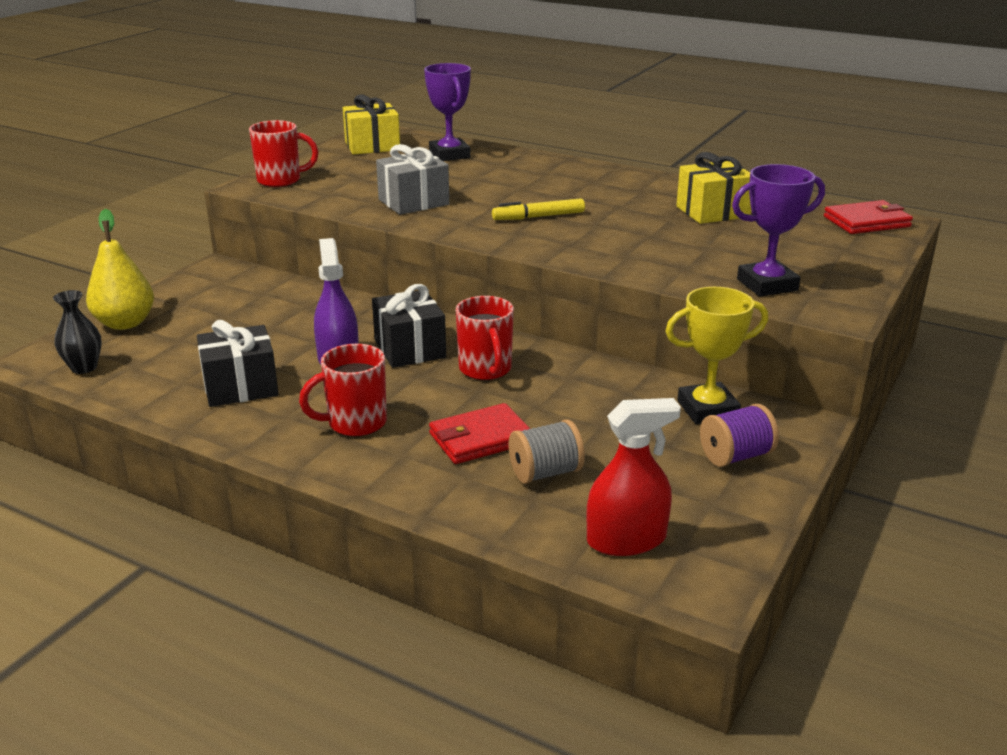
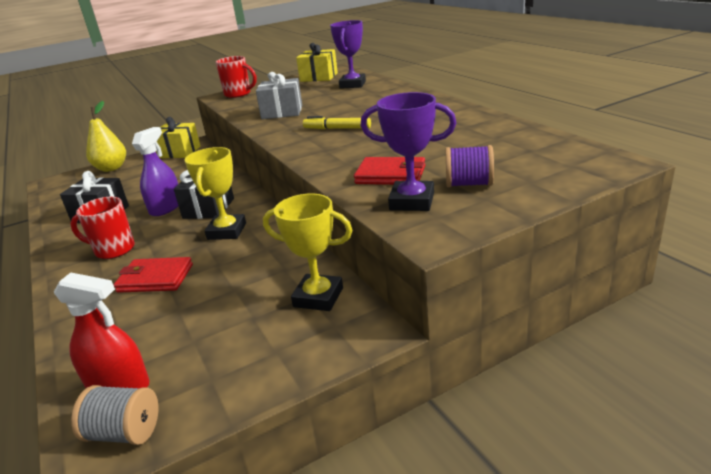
camera: 35 degrees right, 0 degrees up
(84, 367) = (61, 189): black vase -> none
(486, 370) = (227, 231): red mug -> yellow trophy
(545, 473) = (152, 315): grey spool -> grey spool (125, 432)
(712, 212) = (464, 137): yellow gift -> yellow gift (179, 152)
(736, 456) = (283, 343): purple spool -> purple spool (469, 184)
(867, 222) = (588, 160): red wallet -> red wallet (391, 175)

